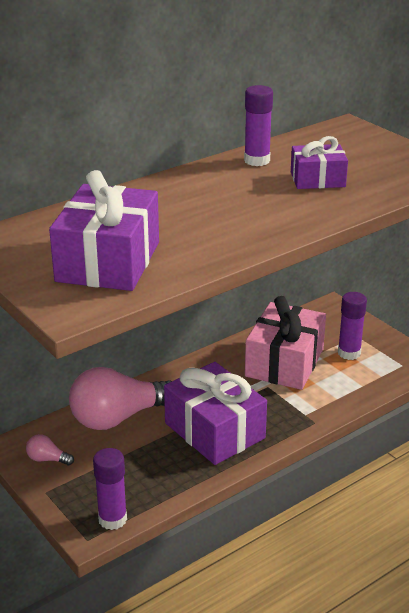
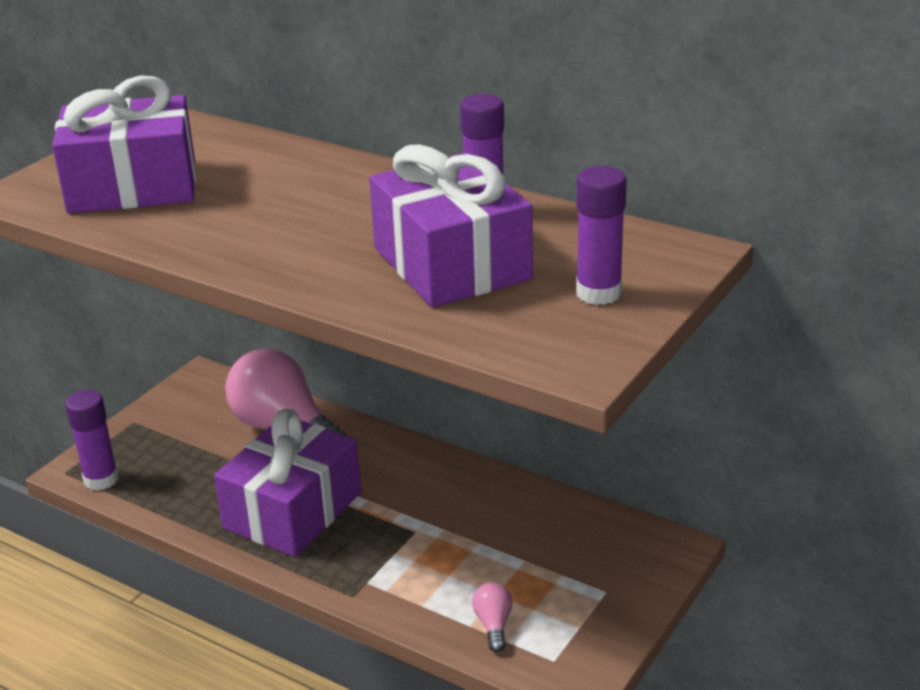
camera: 70 degrees right, 0 degrees up
(47, 459) = (188, 405): pink light bulb -> pink light bulb (493, 625)
(284, 363) = (482, 533): pink gift -> none
(317, 179) = (451, 264): purple gift -> purple gift, size x1.74
(349, 353) = (549, 593): purple glue stick -> purple glue stick (598, 293)

